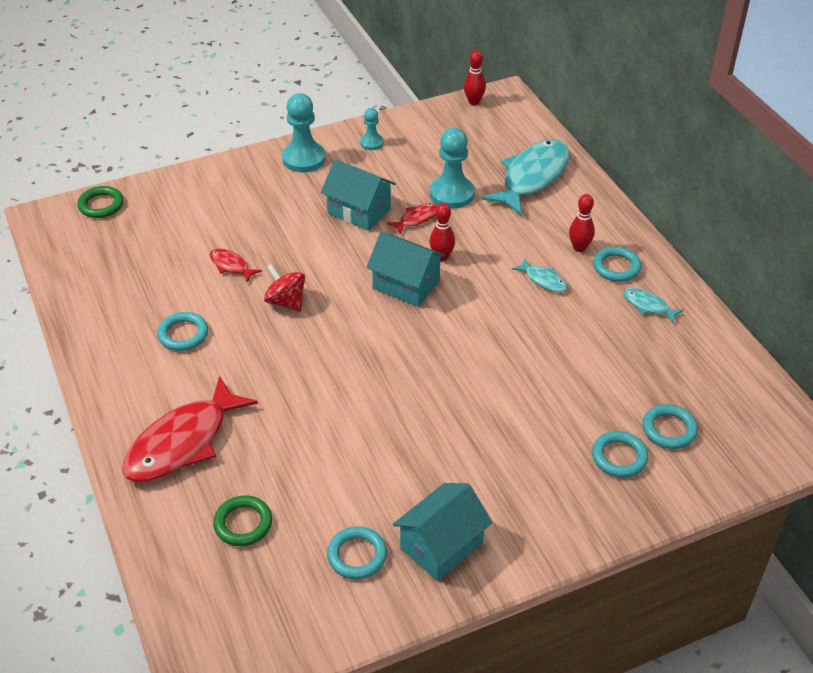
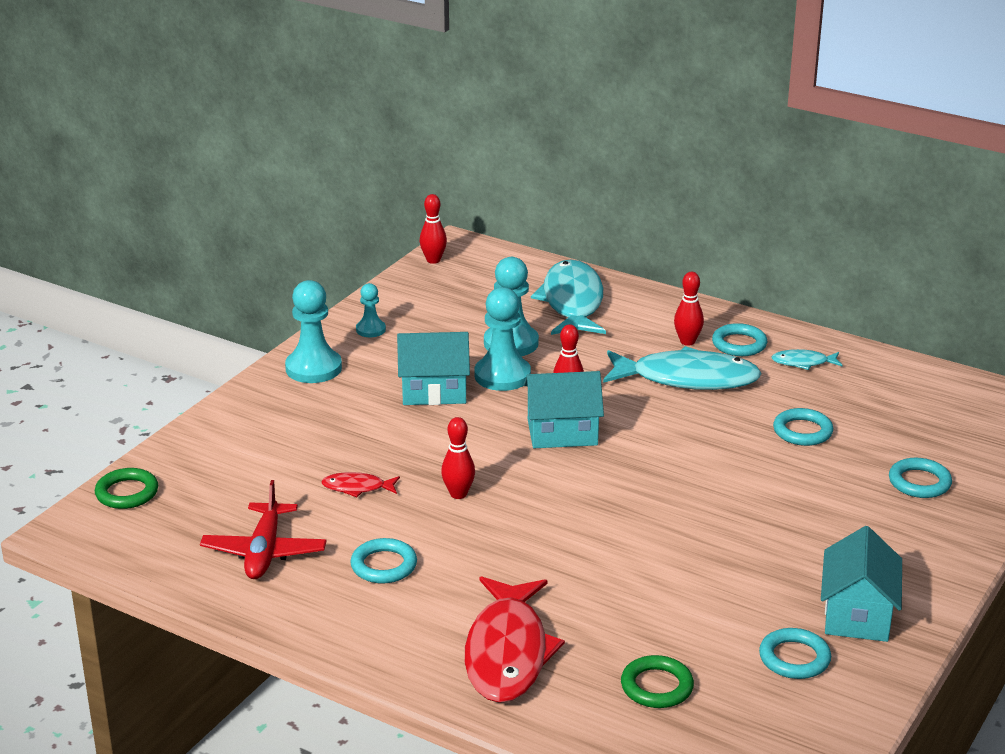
camera: 35 degrees left, 15 degrees down
(128, 287) = (264, 552): none -> red plane
(286, 302) = (458, 494): red spinning top -> red bowling pin
(417, 219) = (502, 376): red fish -> turquoise pawn
(543, 280) = (687, 379): turquoise fish -> turquoise fish, size x2.20
(669, 429) = (933, 445): turquoise ring -> turquoise ring (802, 431)

